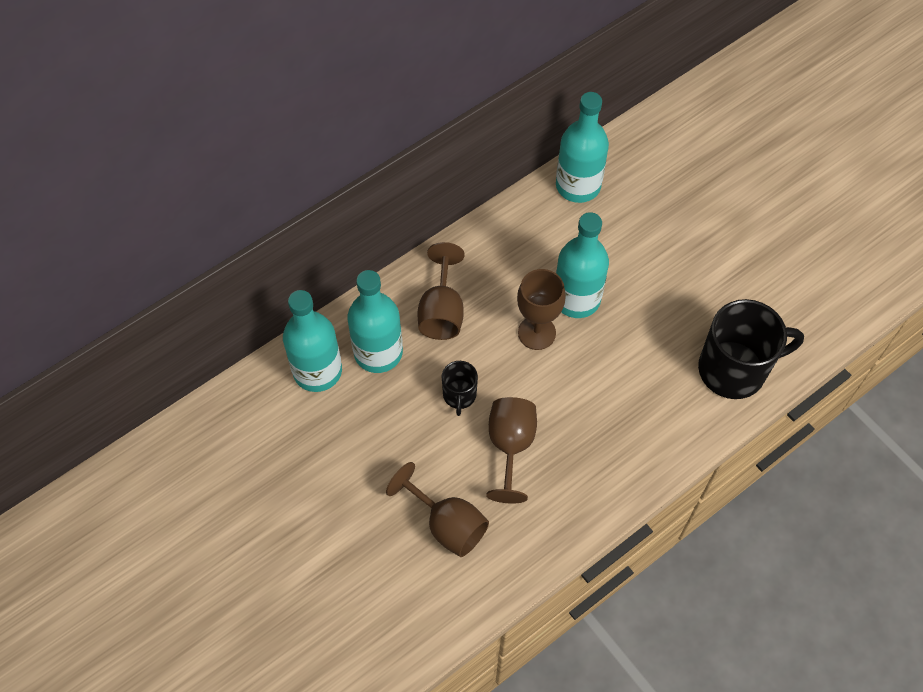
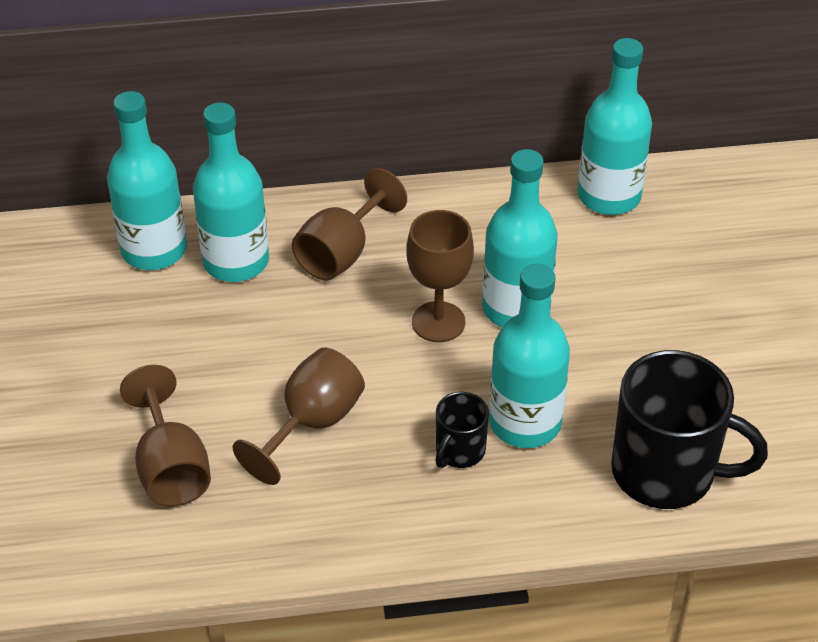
camera: 30 degrees right, 15 degrees down
(459, 395) = (294, 344): black mug -> black mug (459, 451)
(635, 378) = (525, 423): none -> turquoise bottle

